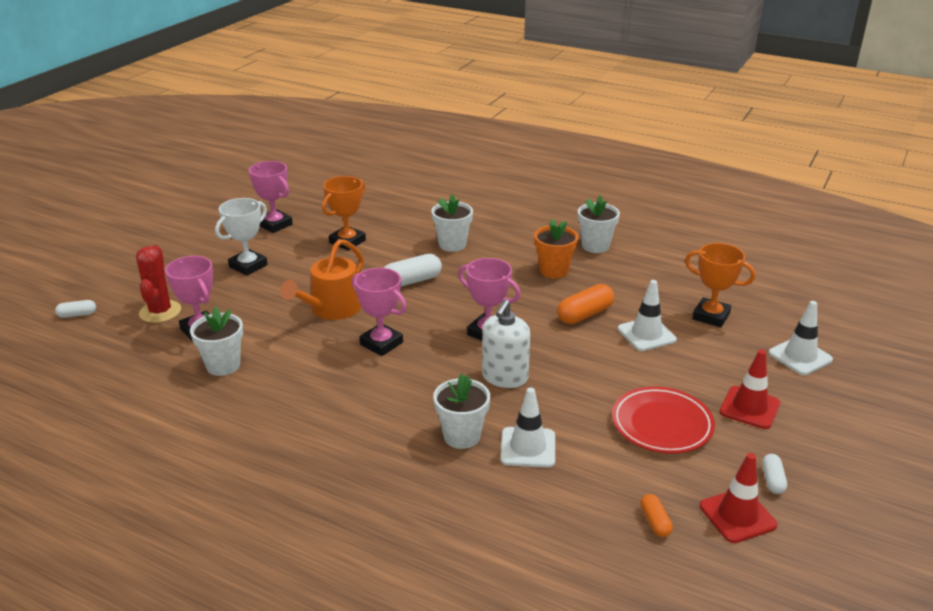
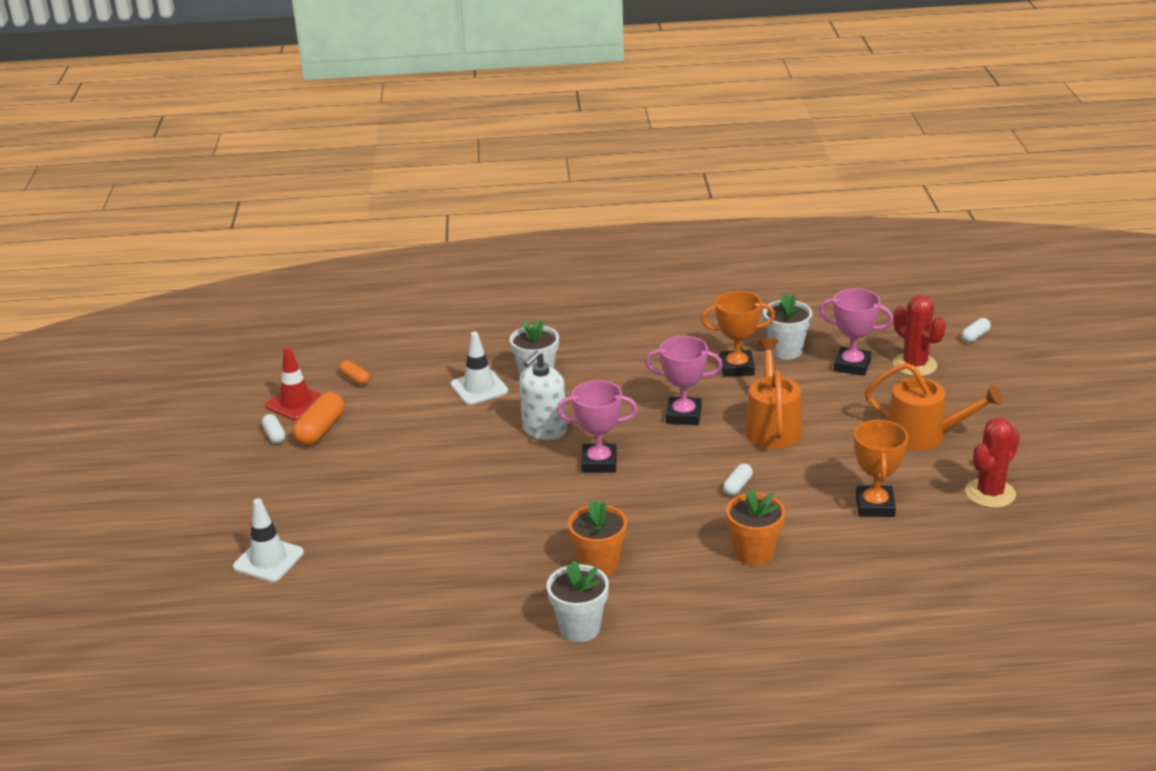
camera: 150 degrees right, 0 degrees up
(248, 266) = (923, 434): white trophy -> orange watering can
(275, 225) = (990, 493): pink trophy -> red cactus
(411, 281) = (737, 486): white capsule -> white capsule, size x0.57
(452, 244) = (754, 553): white flower pot -> orange flower pot
(504, 377) = (544, 430): white soap dispenser -> white soap dispenser turned 135 degrees counterclockwise
(585, 314) = (519, 521): orange capsule -> orange capsule (320, 430)
(646, 334) = (440, 523): white traffic cone -> none
(661, 424) = (381, 443): red plate -> none
(711, 316) = (381, 574): orange trophy -> orange trophy (737, 368)
(749, 408) = (308, 486): red traffic cone -> none

